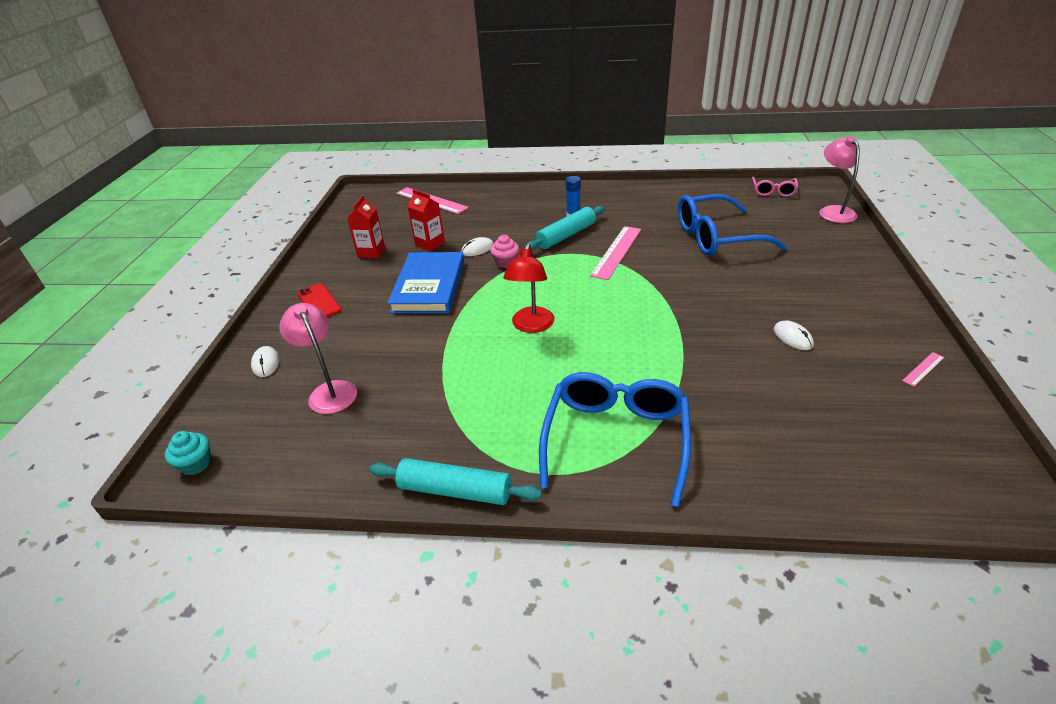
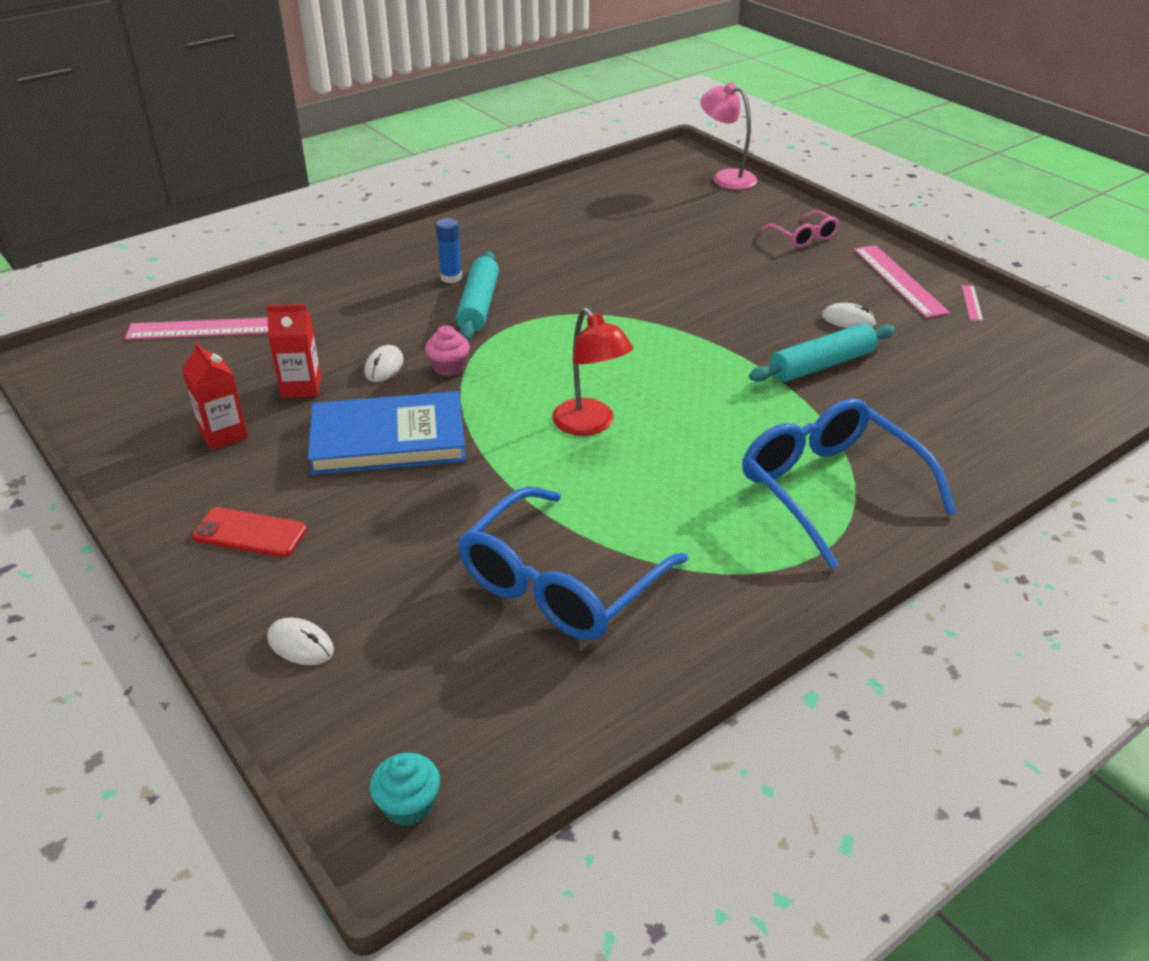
camera: 45 degrees left, 0 degrees up
(329, 391) = (453, 621): pink lamp -> none
(429, 286) = (388, 439): blue book -> blue book turned 60 degrees counterclockwise
(455, 491) = (757, 624): turquoise rolling pin -> turquoise rolling pin (822, 365)
(617, 252) = (567, 302): pink ruler -> pink ruler (899, 280)
(717, 237) = (651, 245): blue glasses -> blue glasses (560, 584)
(773, 191) = (641, 173): pink glasses -> pink glasses (803, 237)

